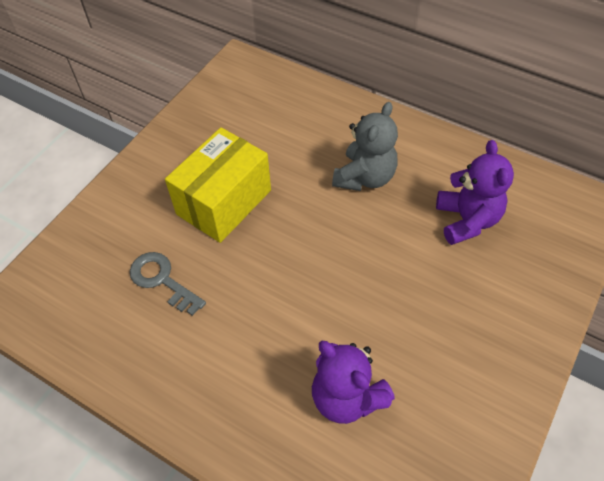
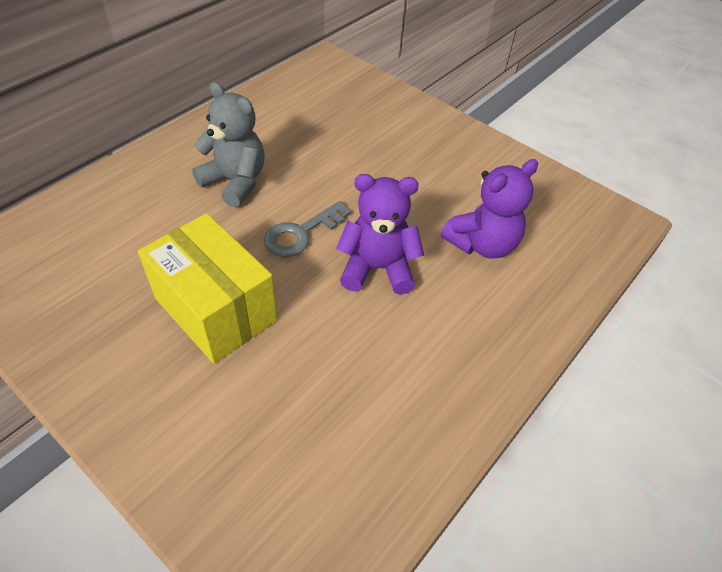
camera: 85 degrees left, 5 degrees down
(162, 280) = (313, 388): grey key -> grey key (301, 233)
(467, 220) = (316, 128): purple teddy bear -> purple teddy bear (377, 268)

